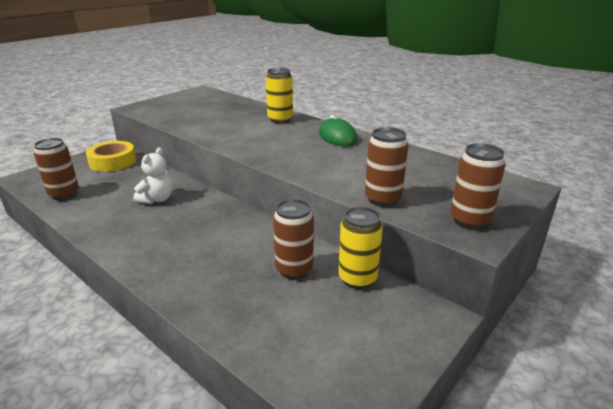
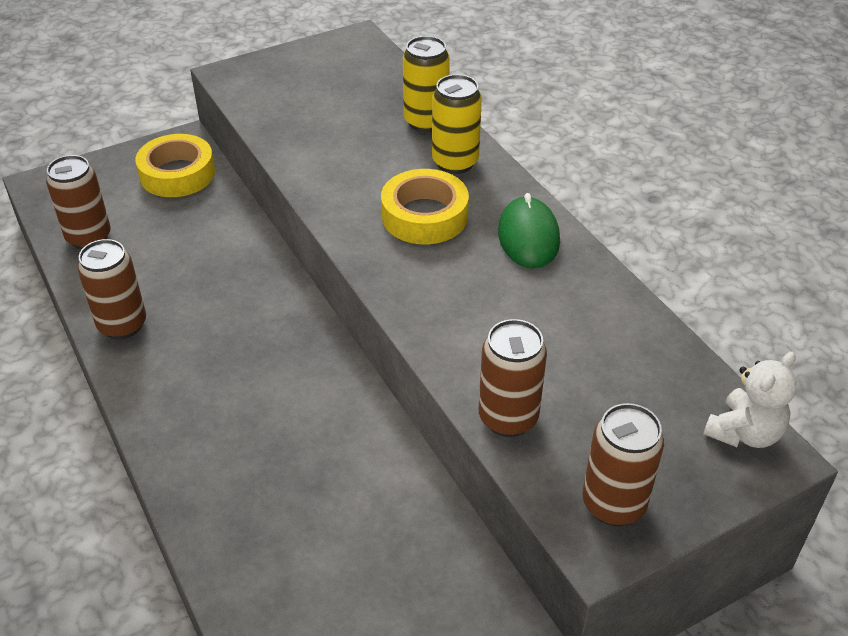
camera: 20 degrees right, 15 degrees up
(157, 199) = (214, 282): white teddy bear -> white teddy bear (744, 433)
(277, 137) = (424, 216): none -> yellow tape
(294, 269) = (351, 485): brown can -> brown can (122, 325)
(357, 279) = (433, 530): yellow can -> yellow can (426, 122)

